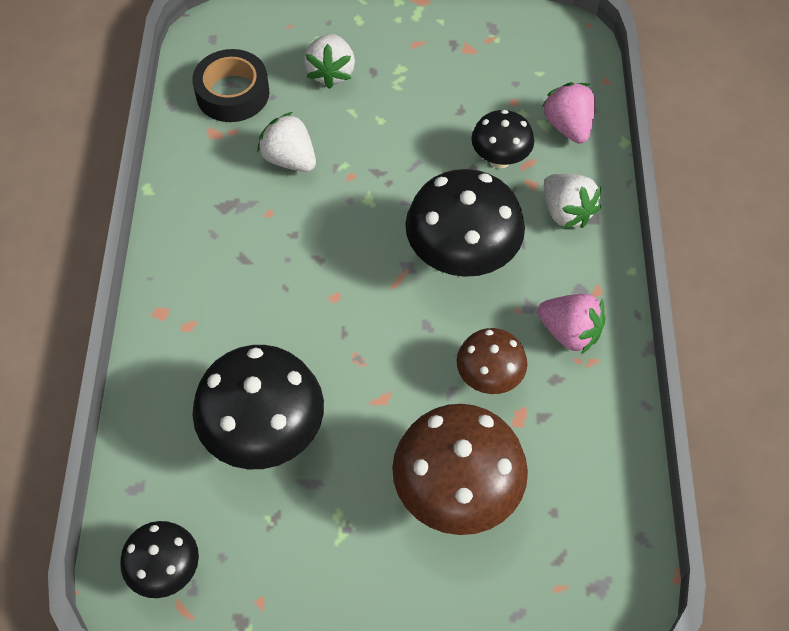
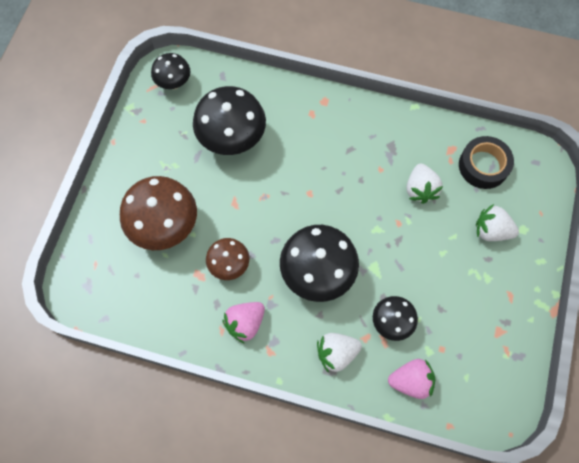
camera: 105 degrees right, 10 degrees up
(289, 159) = (420, 189): white strawberry -> white strawberry turned 120 degrees clockwise

